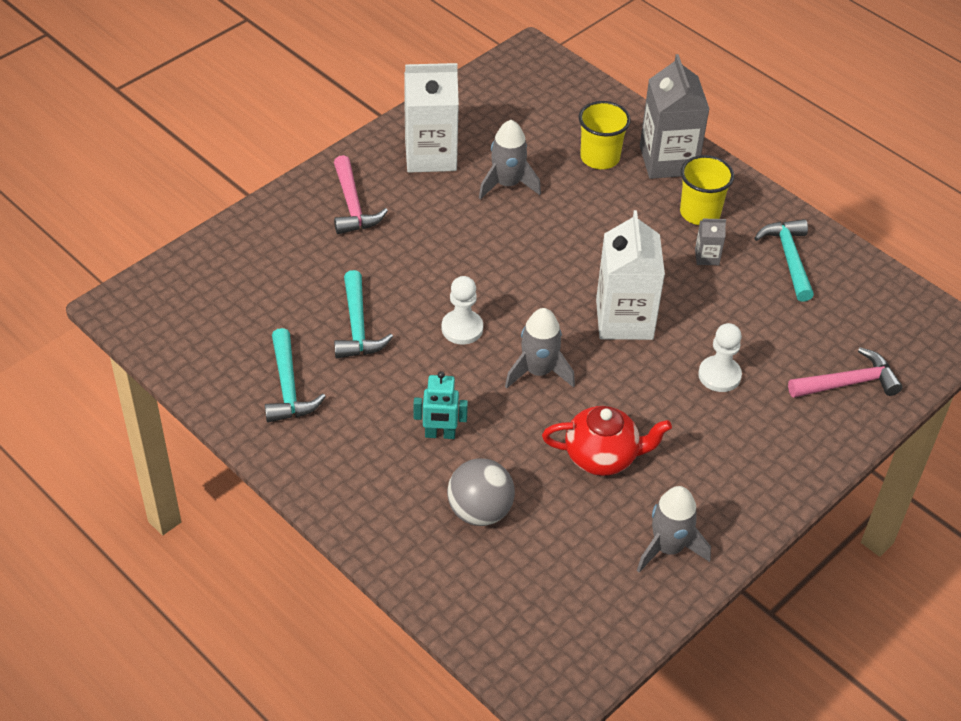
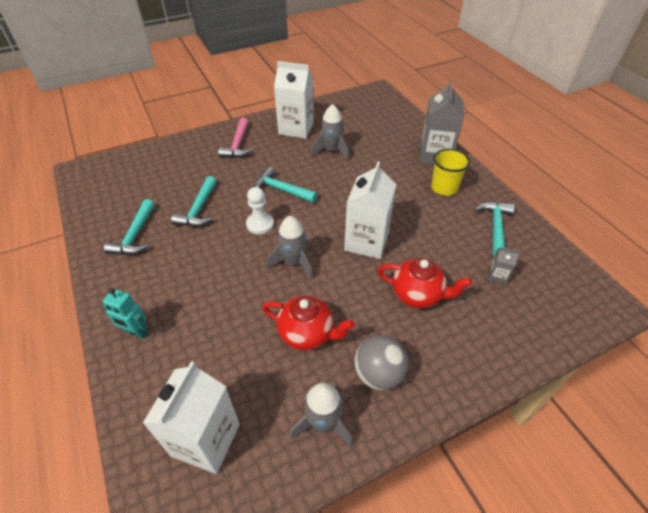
camera: 20 degrees right, 0 degrees up
(440, 434) = (206, 288): turquoise robot -> turquoise robot (136, 332)
(464, 268) = (281, 190): none -> turquoise hammer
(480, 511) = (200, 351): grey ball -> grey ball (378, 374)
(544, 599) = (206, 440): none -> white carton
(600, 157) = (393, 146): yellow cup -> none
(707, 257) = (438, 214): grey carton -> grey carton (497, 276)
(719, 375) = (417, 294): white pawn -> red teapot
(848, 383) = (515, 324): pink hammer -> none

